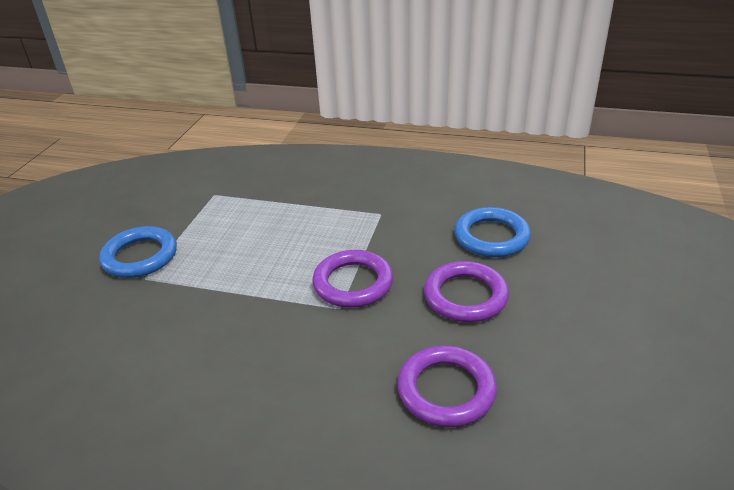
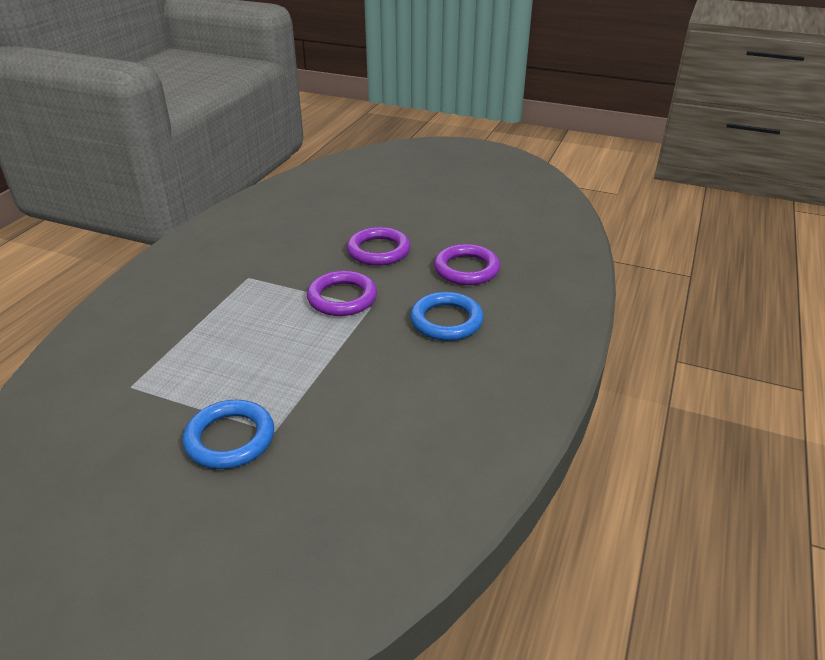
camera: 85 degrees left, 0 degrees up
(491, 237) = (314, 231): blue ring -> blue ring (446, 321)

